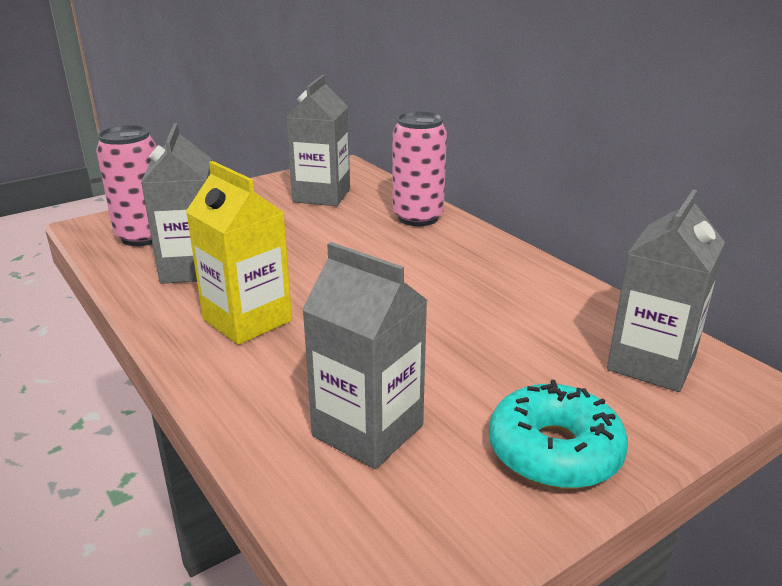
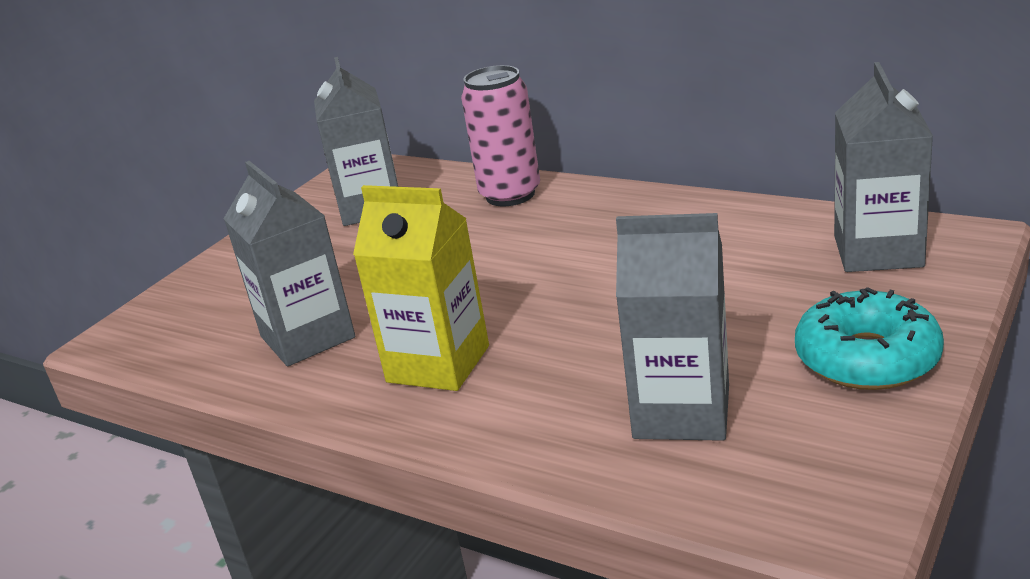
camera: 20 degrees left, 0 degrees up
(143, 237) = (199, 326): pink can -> none

